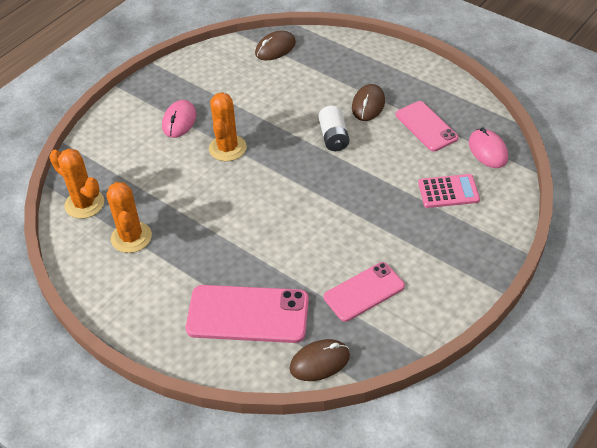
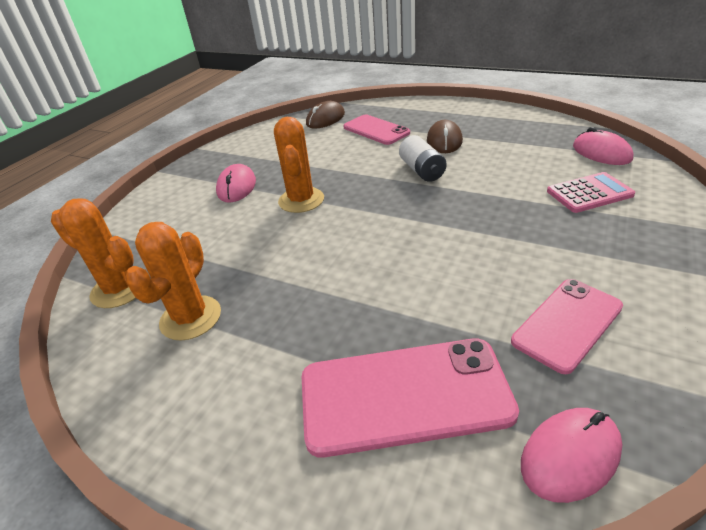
camera: 10 degrees left, 10 degrees down
(131, 237) = (191, 318): orange cactus -> orange cactus turned 45 degrees clockwise
(320, 362) = (570, 456): brown mouse -> pink mouse
(426, 126) = (518, 146): pink phone -> pink phone (376, 130)

